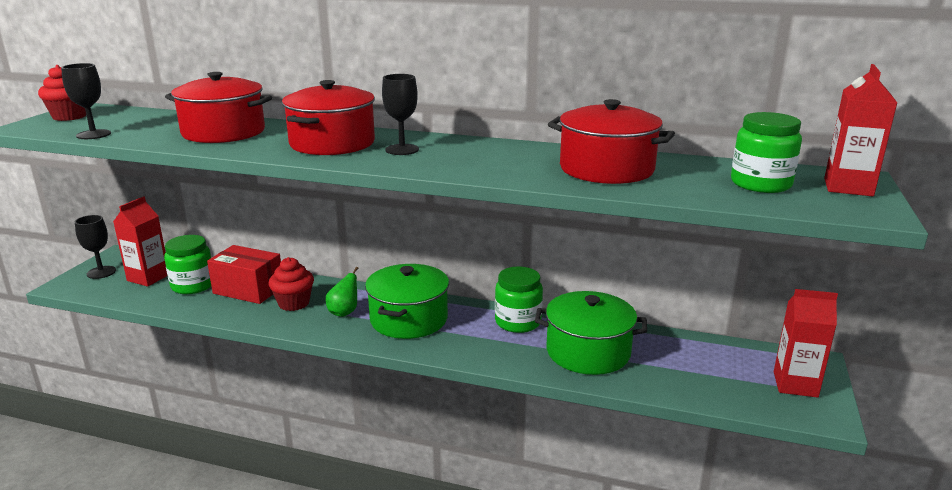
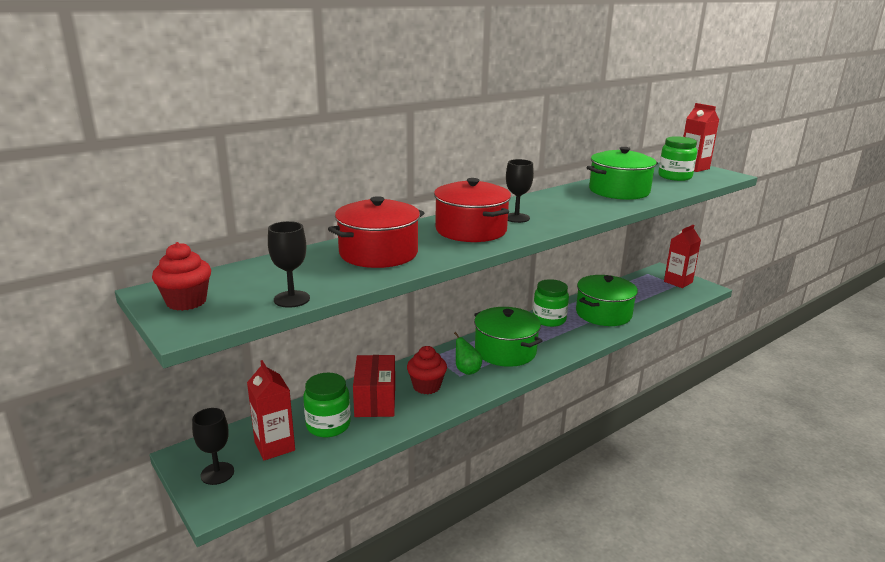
camera: 55 degrees left, 0 degrees up
(248, 290) = (375, 400): red box -> red box turned 60 degrees counterclockwise
(606, 169) = (619, 191): red pot -> green pot

